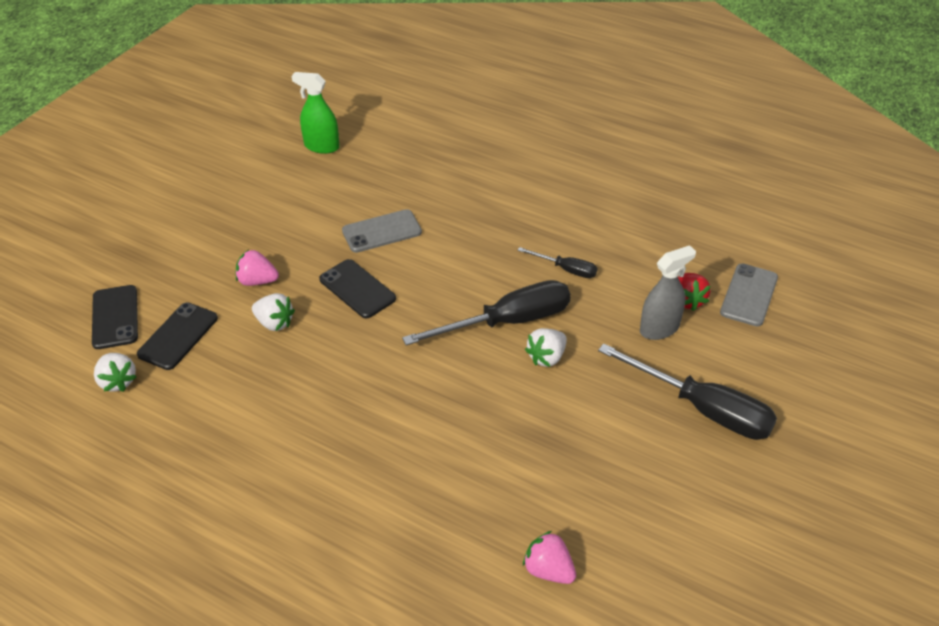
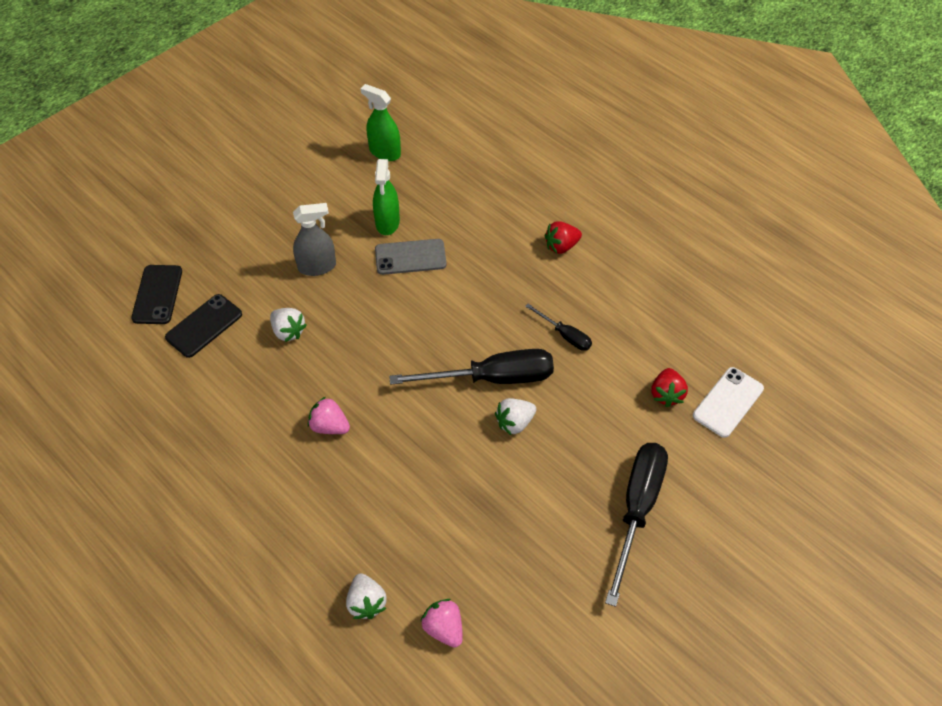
camera: 15 degrees right, 10 degrees up
(118, 381) = (143, 359): white strawberry -> white strawberry (366, 603)
(257, 281) = (286, 285): pink strawberry -> pink strawberry (329, 426)
(346, 206) = (387, 222): none -> green spray bottle
(357, 289) = (370, 313): black phone -> none
(531, 194) = (561, 246): none -> red strawberry
(659, 328) = (629, 418): grey spray bottle -> grey spray bottle (317, 266)
(702, 409) = (637, 509): black screwdriver -> black screwdriver turned 120 degrees counterclockwise
(749, 295) = (728, 402): grey phone -> white phone

